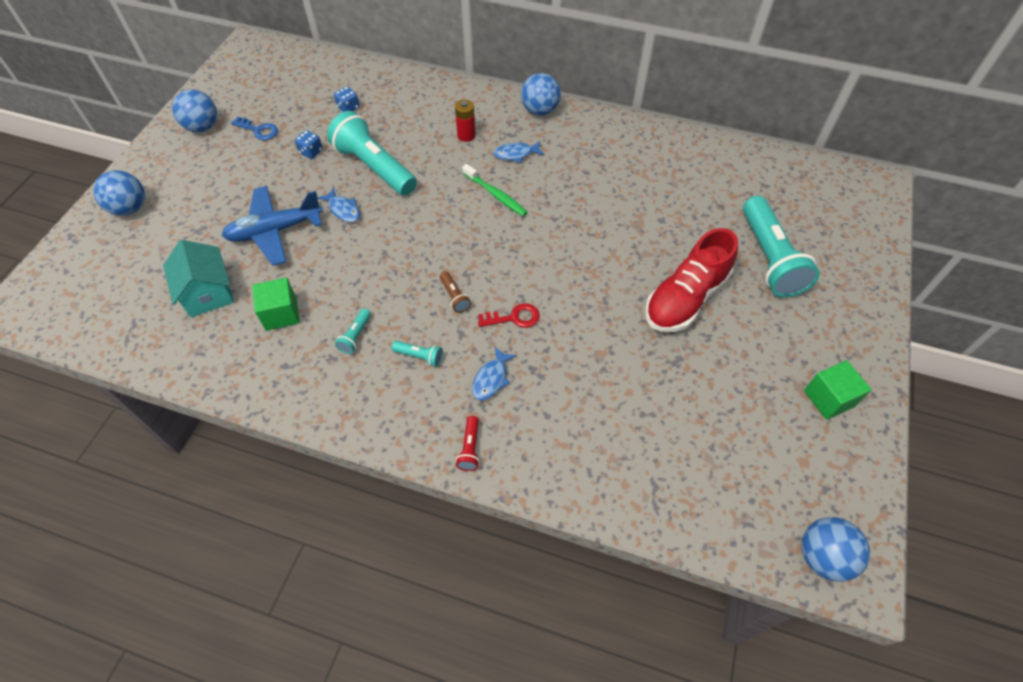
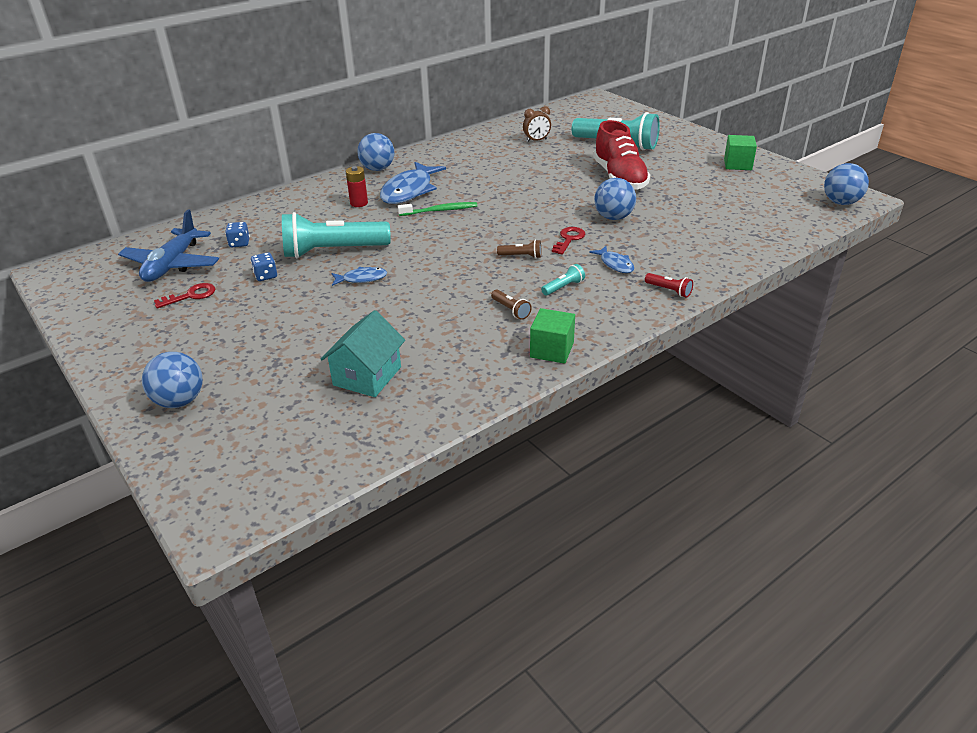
camera: 55 degrees left, 20 degrees down
(203, 127) = (130, 327): blue ball -> blue ball (613, 217)
(208, 293) = (367, 376): turquoise house -> turquoise house turned 75 degrees counterclockwise
(259, 130) = (191, 295): blue key -> red key
(275, 231) = (338, 319): blue plane -> blue plane (172, 265)
(281, 313) = (443, 341): green cube -> green cube (552, 350)
(355, 336) = (511, 310): turquoise flashlight -> brown flashlight
(516, 154) = (409, 191): blue fish -> blue fish, size x2.00
(710, 187) = (536, 140): none -> brown clock

